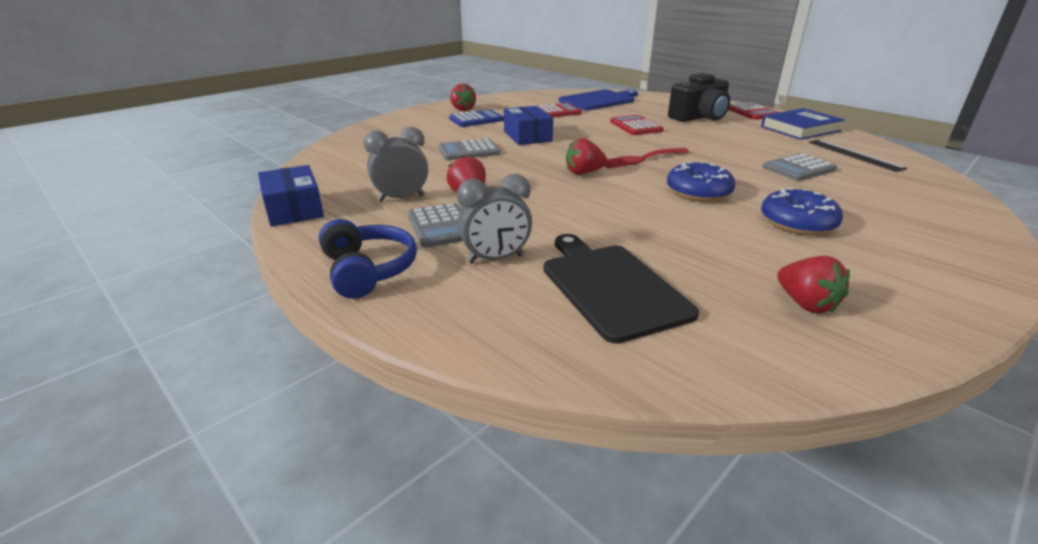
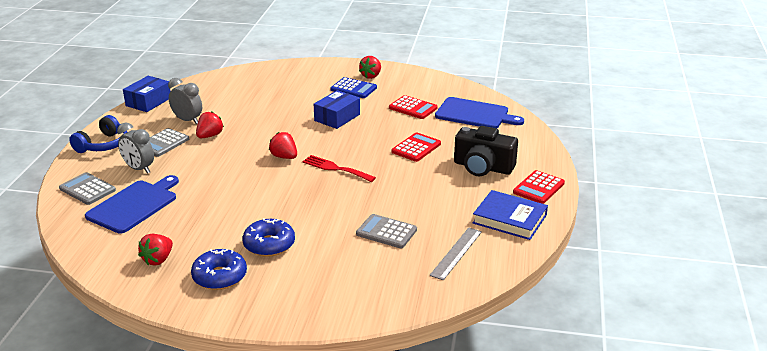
camera: 55 degrees right, 0 degrees up
(469, 151) = (283, 110): grey calculator -> grey calculator (87, 189)
(611, 287) = (134, 205): black cutting board -> blue cutting board
(698, 192) = (290, 202): blue donut -> blue donut (219, 277)
(854, 155) = (456, 253): black ruler -> grey ruler

